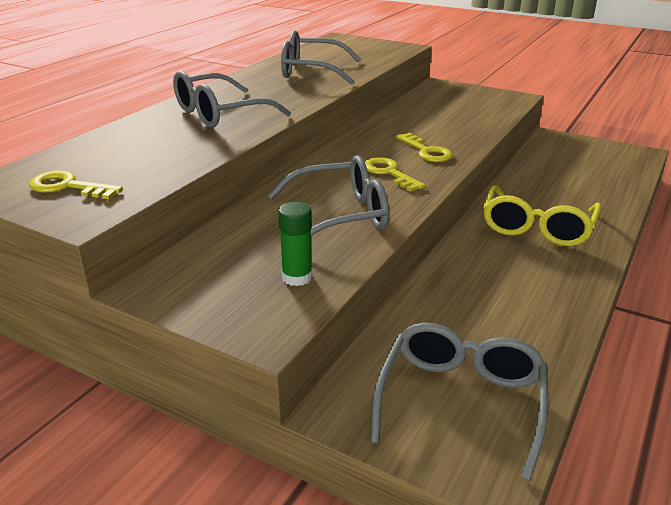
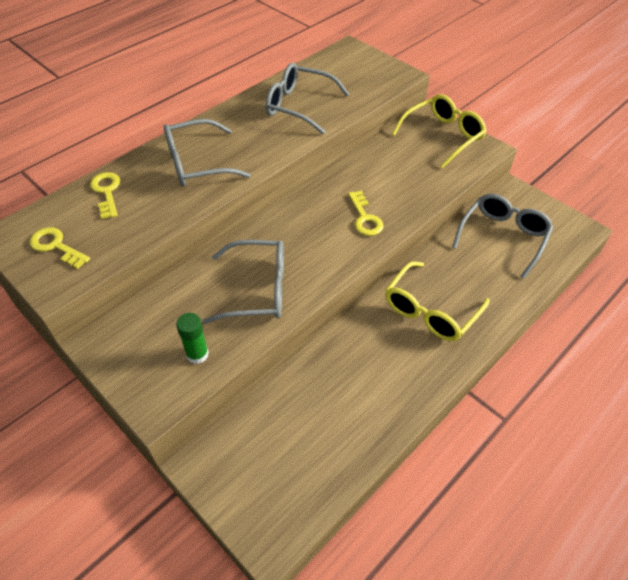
camera: 15 degrees right, 20 degrees up
(389, 173) = (320, 242): yellow key -> yellow key (107, 192)
(461, 401) = (280, 476): grey glasses -> grey glasses (503, 237)
(465, 94) = (443, 136): none -> yellow glasses

